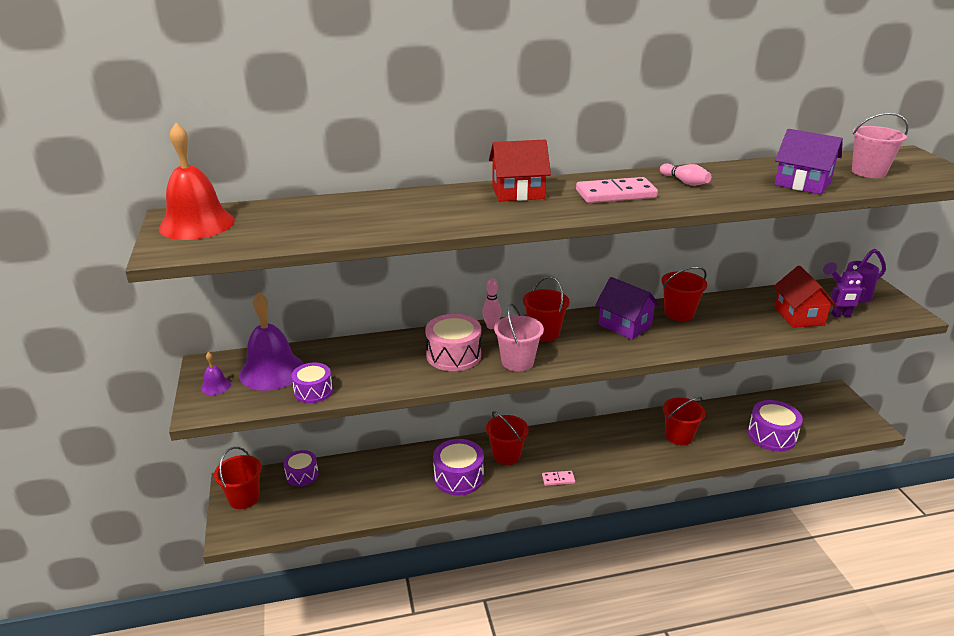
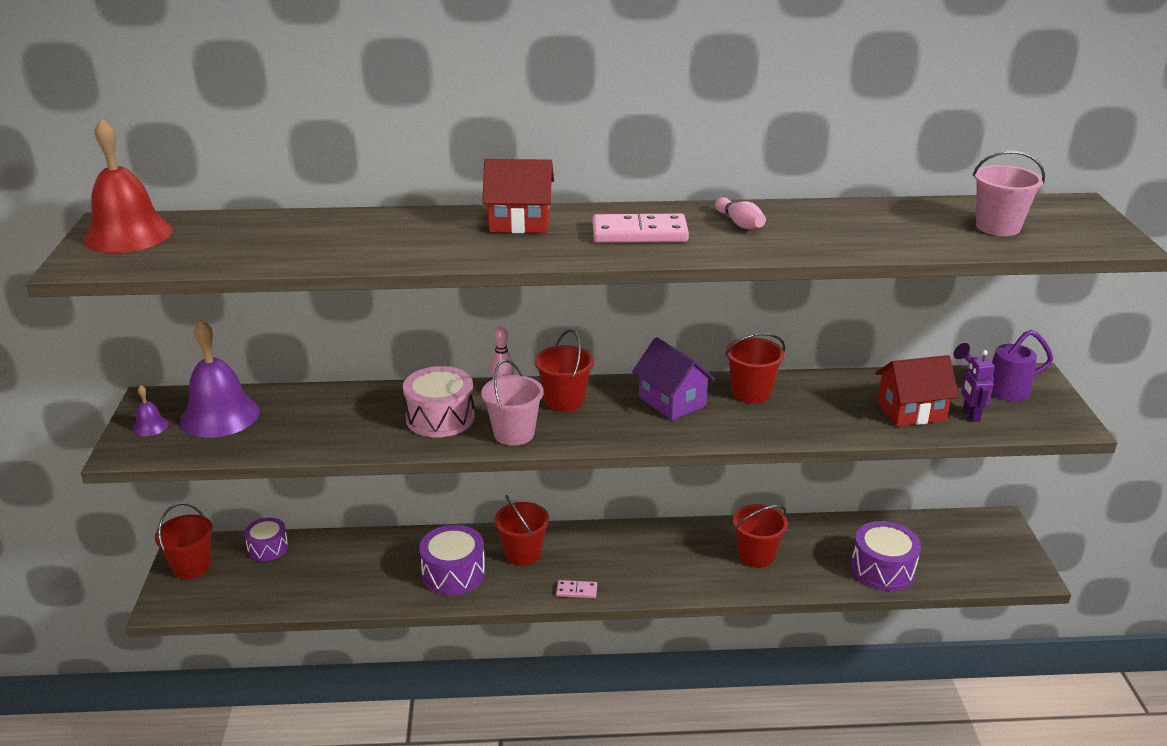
camera: 10 degrees right, 0 degrees up
(313, 391) = (257, 444): purple drum -> none
(799, 316) = (911, 411): red house -> red house turned 75 degrees clockwise
(802, 184) = (893, 237): purple house -> none
(841, 315) = (970, 415): purple robot -> purple robot turned 75 degrees clockwise

